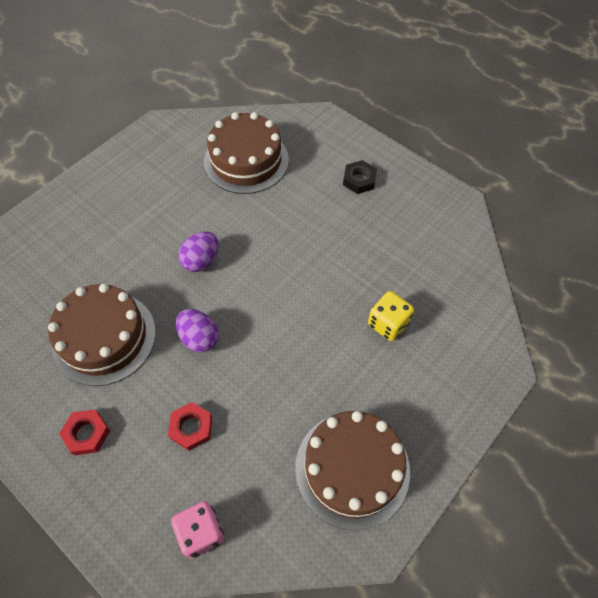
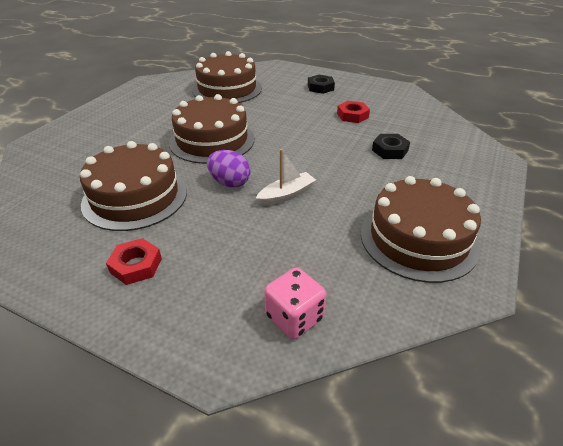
camera: 15 degrees left, 20 degrees down
(191, 427) = (247, 240): red nut -> red nut (352, 115)
(201, 260) = (212, 140): purple egg -> brown cake
(249, 371) = (286, 195): none -> white boat
(388, 324) = (390, 150): yellow dice -> black nut

